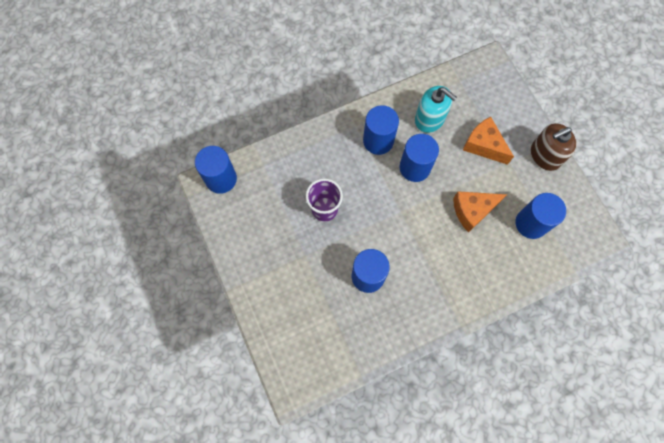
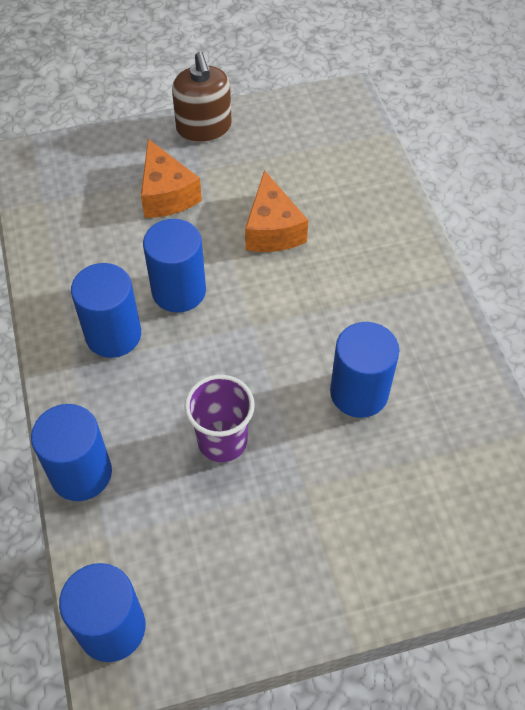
camera: 80 degrees left, 15 degrees down
(430, 118) = (96, 254): turquoise soap dispenser -> none
(483, 145) = (166, 194): orange cheese -> orange cheese turned 75 degrees counterclockwise
(531, 223) = (307, 165): blue cylinder -> blue cylinder (81, 473)

